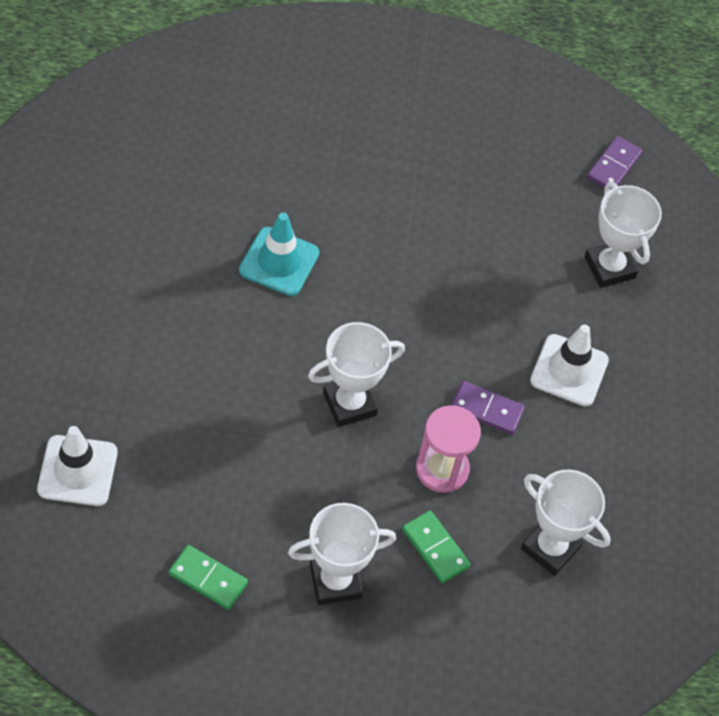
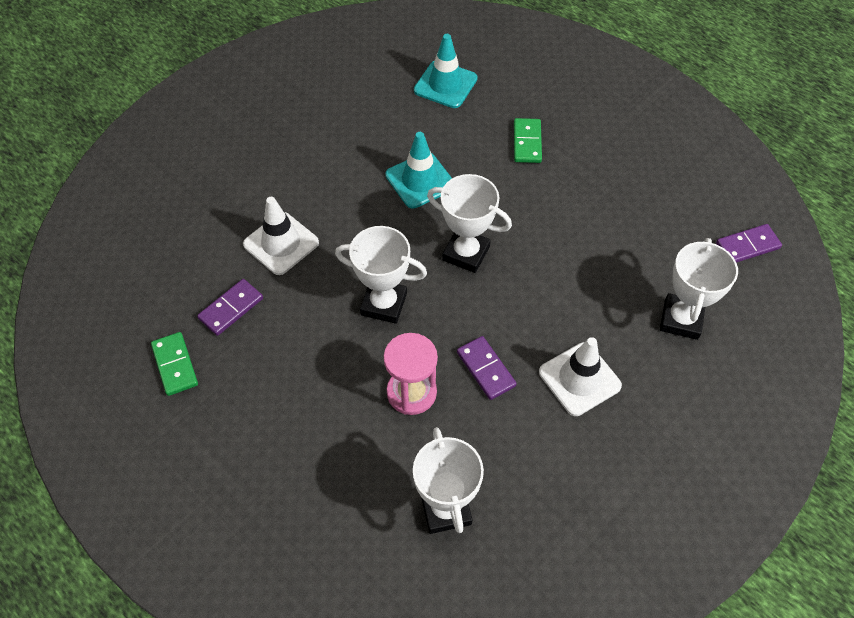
camera: 45 degrees right, 0 degrees up
(77, 471) = (162, 241): white traffic cone -> white traffic cone (281, 243)
(211, 494) = (231, 309): none -> purple domino
(217, 143) = (445, 84): none -> turquoise traffic cone
(335, 581) = (259, 425): white trophy -> white trophy (466, 253)
(435, 548) = (354, 449): green domino -> green domino (527, 142)

